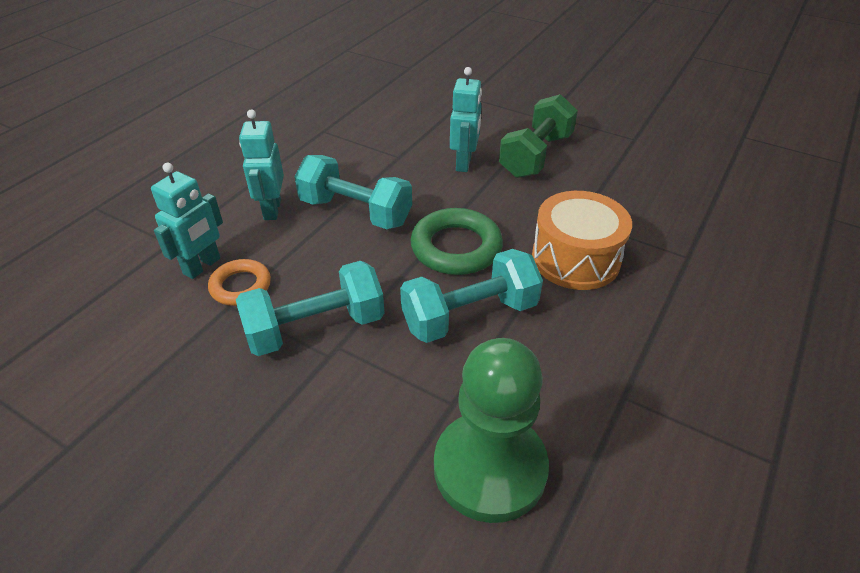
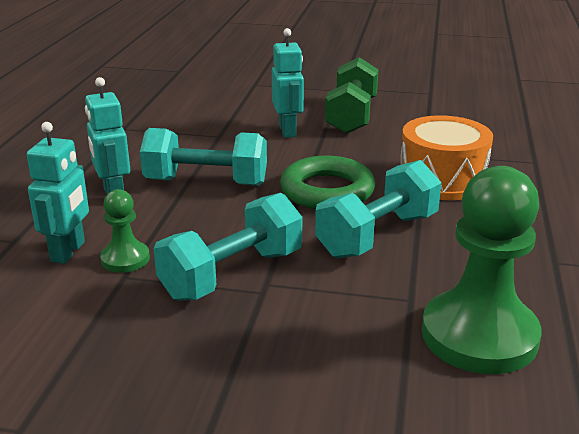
camera: 20 degrees left, 15 degrees down
(240, 286) = (125, 259): orange ring -> green pawn

